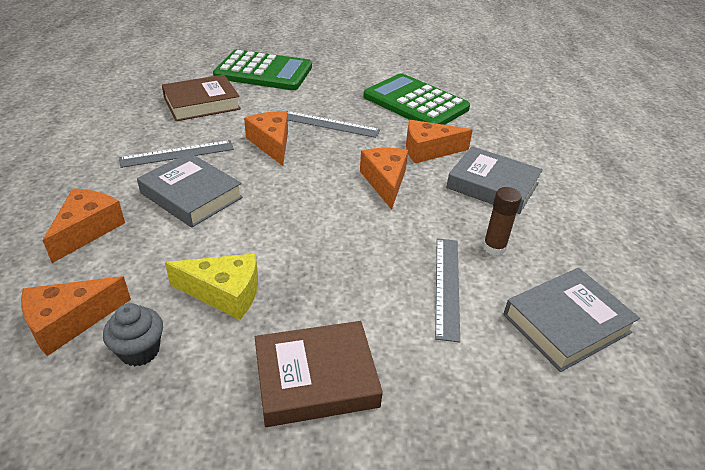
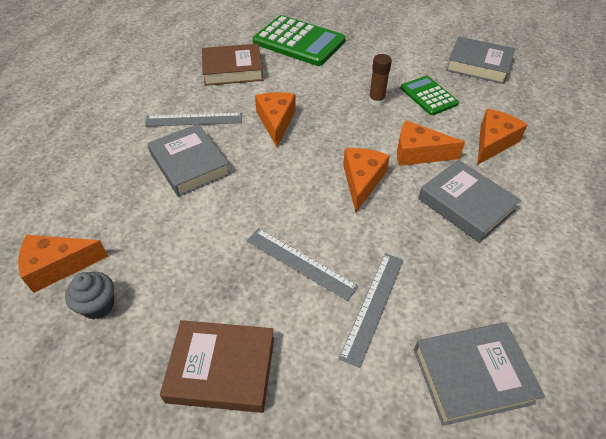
camera: 20 degrees right, 10 degrees up
(87, 230) = (100, 183): orange cheese -> orange cheese (493, 142)
(224, 293) = (180, 267): yellow cheese -> none
(330, 124) = (336, 109): grey ruler -> grey ruler (300, 263)
(415, 103) = (428, 96): green calculator -> green calculator, size x0.58
(449, 73) = (478, 65): none -> grey book
(494, 248) = (436, 275): brown glue stick -> brown glue stick (376, 100)

